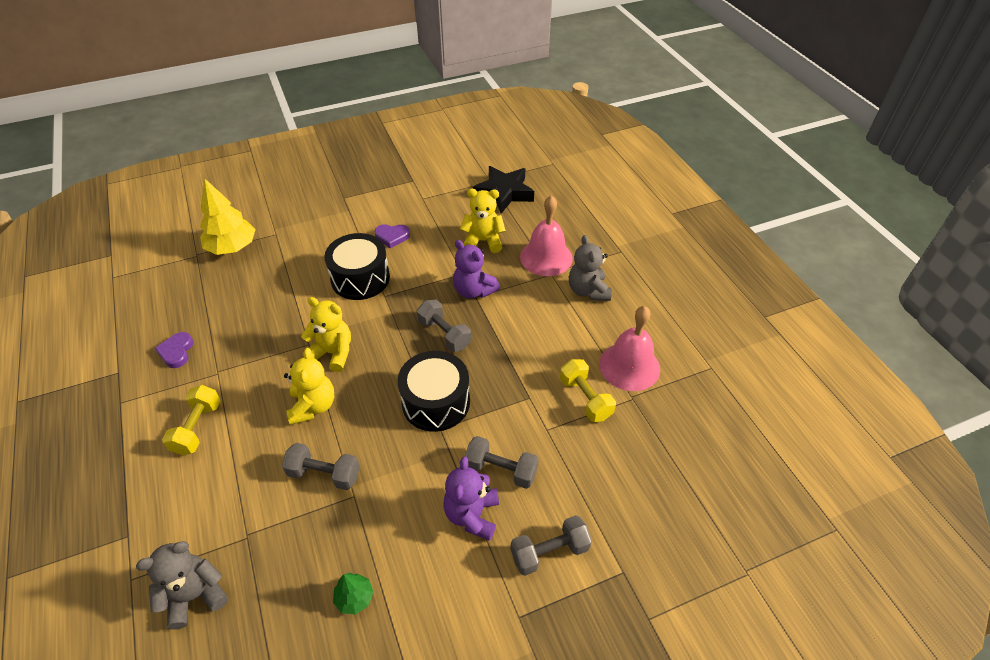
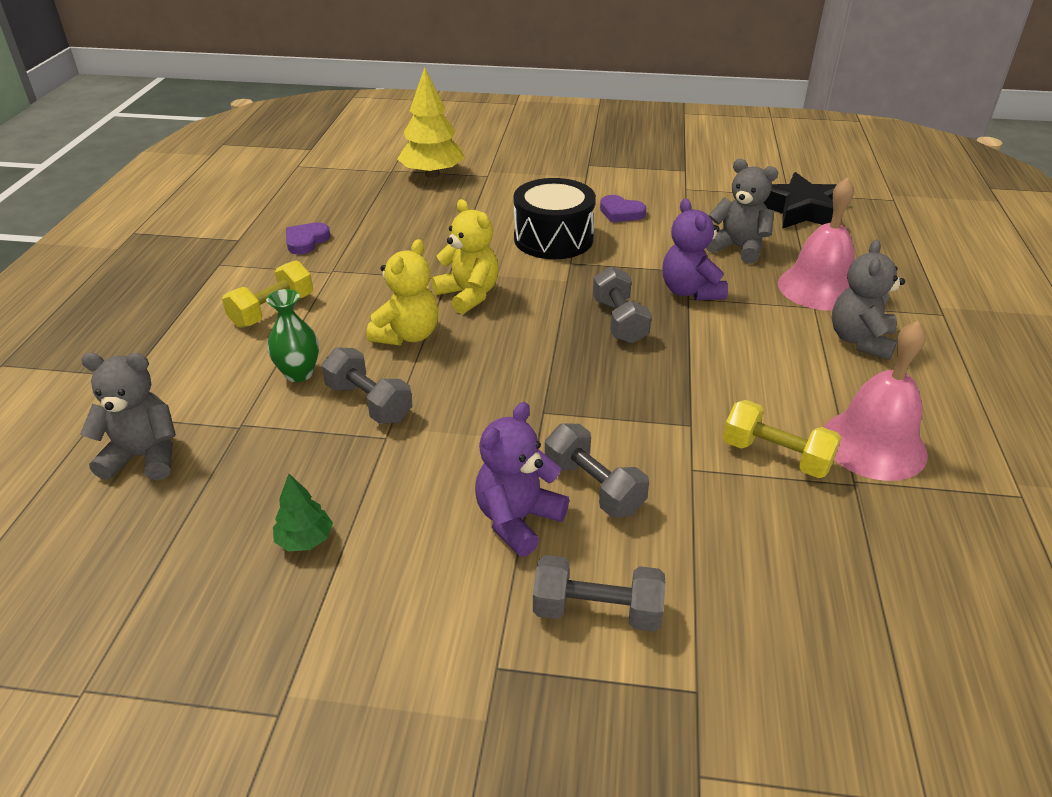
camera: 30 degrees right, 10 degrees down
(258, 473) = (299, 373): none -> green vase
(436, 402) = (558, 384): black drum -> none
(483, 241) = (738, 248): yellow teddy bear -> grey teddy bear
(585, 398) = (776, 456): yellow dumbbell -> yellow dumbbell turned 60 degrees counterclockwise

